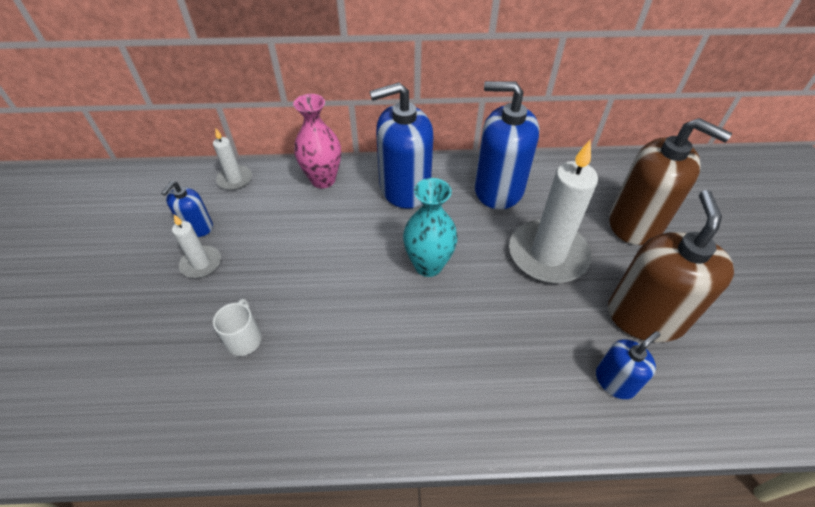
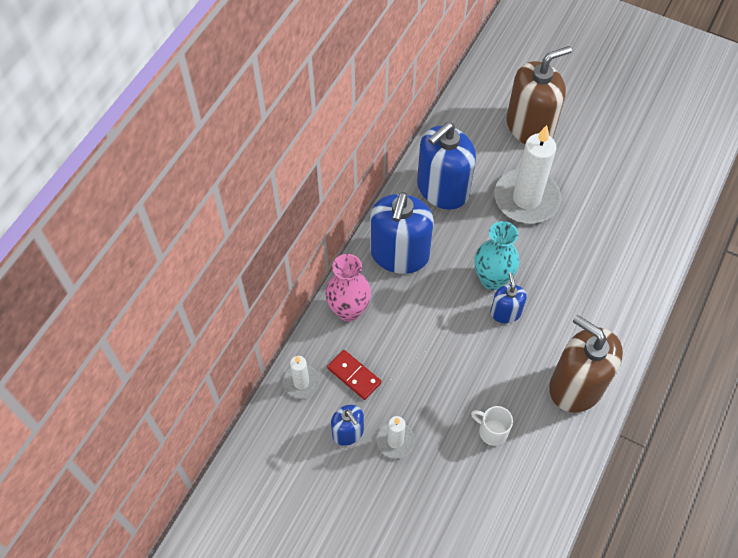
camera: 60 degrees left, 10 degrees up
(258, 208) = (354, 376): none -> red domino
(615, 381) = (640, 226): blue soap dispenser -> blue soap dispenser (505, 312)
(645, 316) = (606, 178): brown soap dispenser -> brown soap dispenser (576, 386)

